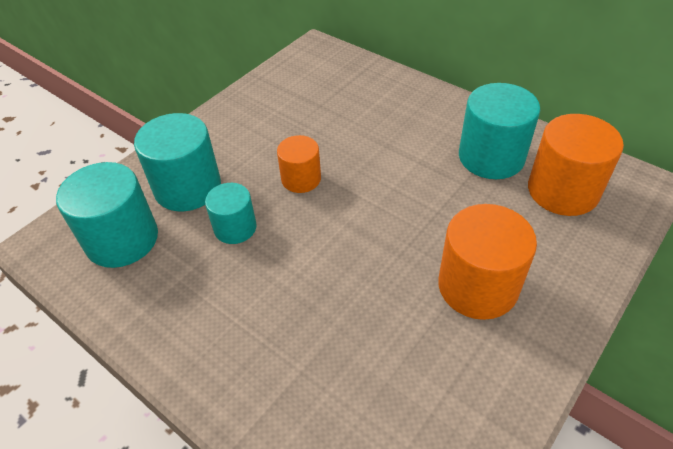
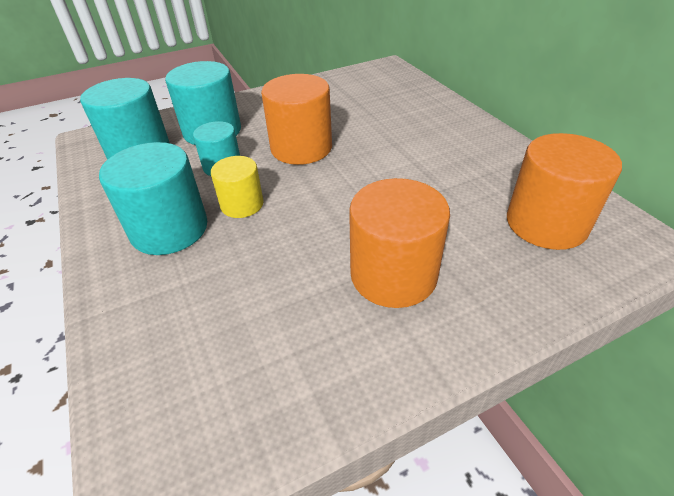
camera: 25 degrees right, 5 degrees down
(291, 265) = (242, 204): none -> yellow cylinder
(301, 179) = (301, 148): orange cylinder -> orange cylinder, size x1.67
(491, 157) = (488, 176): turquoise cylinder -> turquoise cylinder (169, 229)

